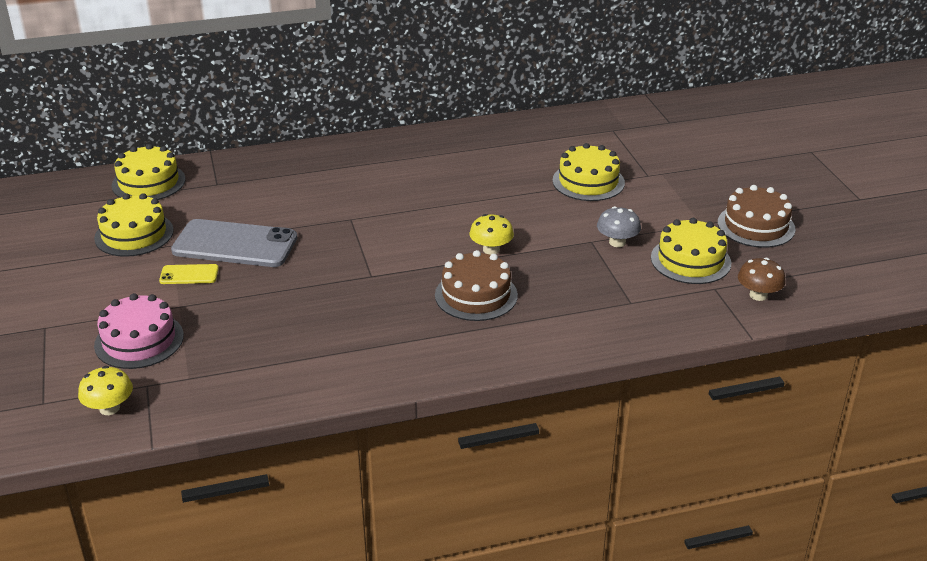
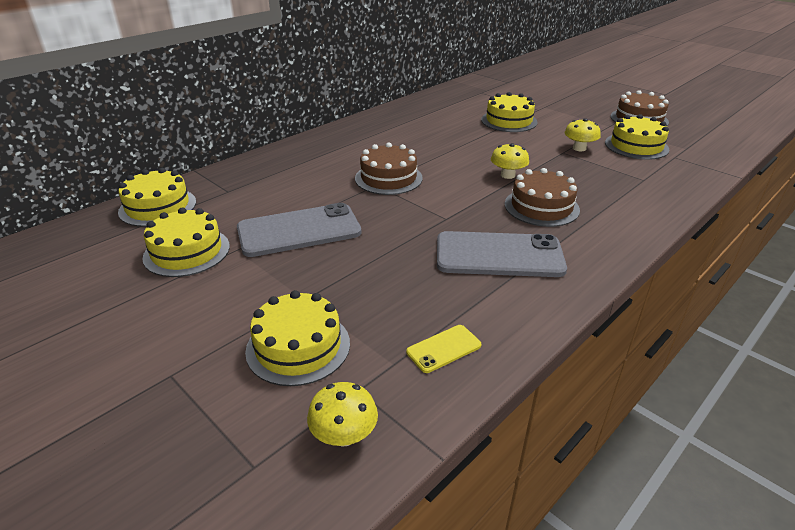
camera: 30 degrees left, 0 degrees up
(139, 340) = (298, 346): pink cake -> yellow cake
(189, 275) = (283, 268): yellow phone -> yellow phone (444, 349)
(370, 215) = (388, 178): none -> brown cake
(372, 327) = (499, 255): none -> grey phone
(617, 242) = (579, 148): grey mushroom -> yellow mushroom
(758, 295) = (703, 153): brown mushroom -> none

